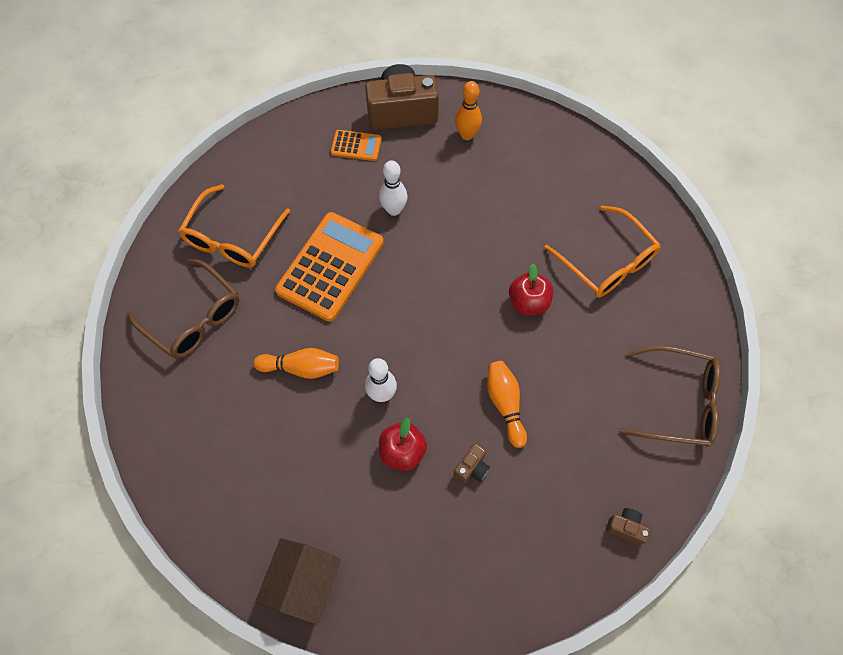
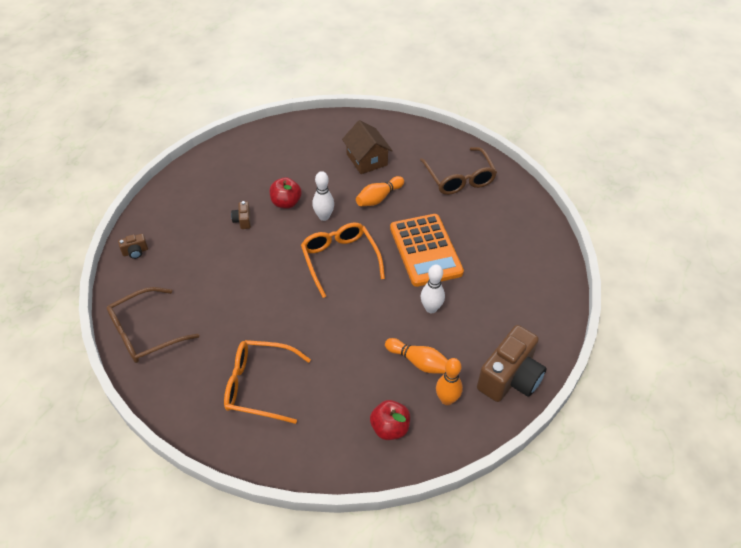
camera: 135 degrees right, 15 degrees down
(194, 318) = (459, 178): brown glasses -> brown glasses turned 105 degrees counterclockwise
(232, 238) = (496, 223): orange glasses -> orange glasses (340, 259)
(303, 583) = (279, 135): brown house -> brown house (367, 159)
(356, 146) = (505, 328): orange calculator -> none
(505, 404) = (251, 258): orange bowling pin -> orange bowling pin (418, 362)
(528, 302) = (289, 320): red apple -> red apple (390, 428)

